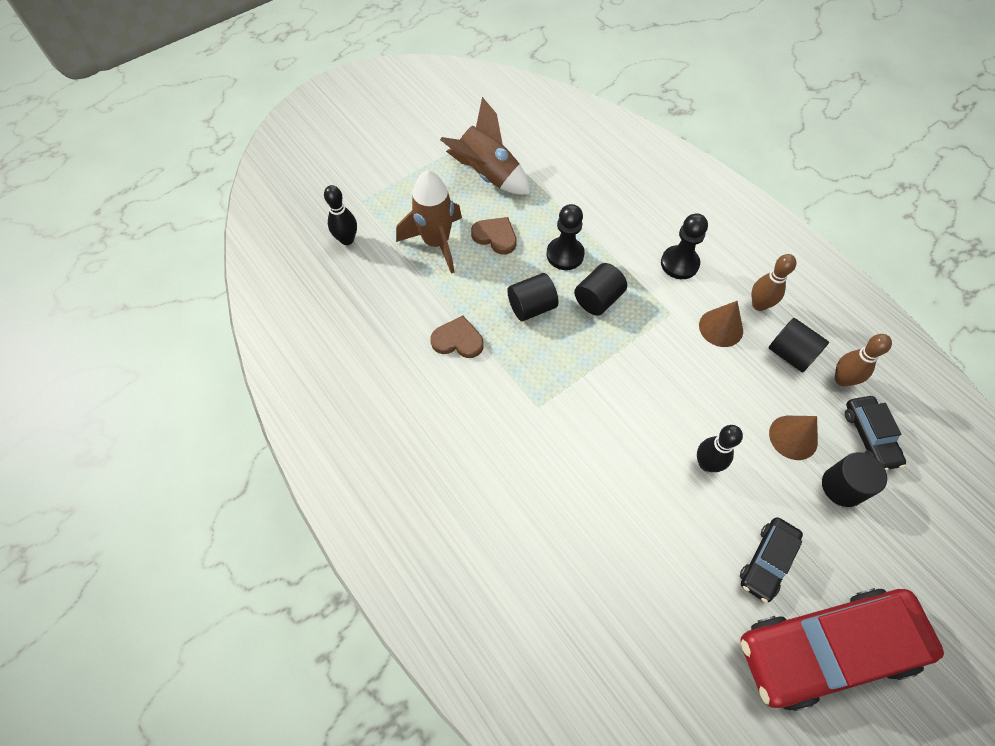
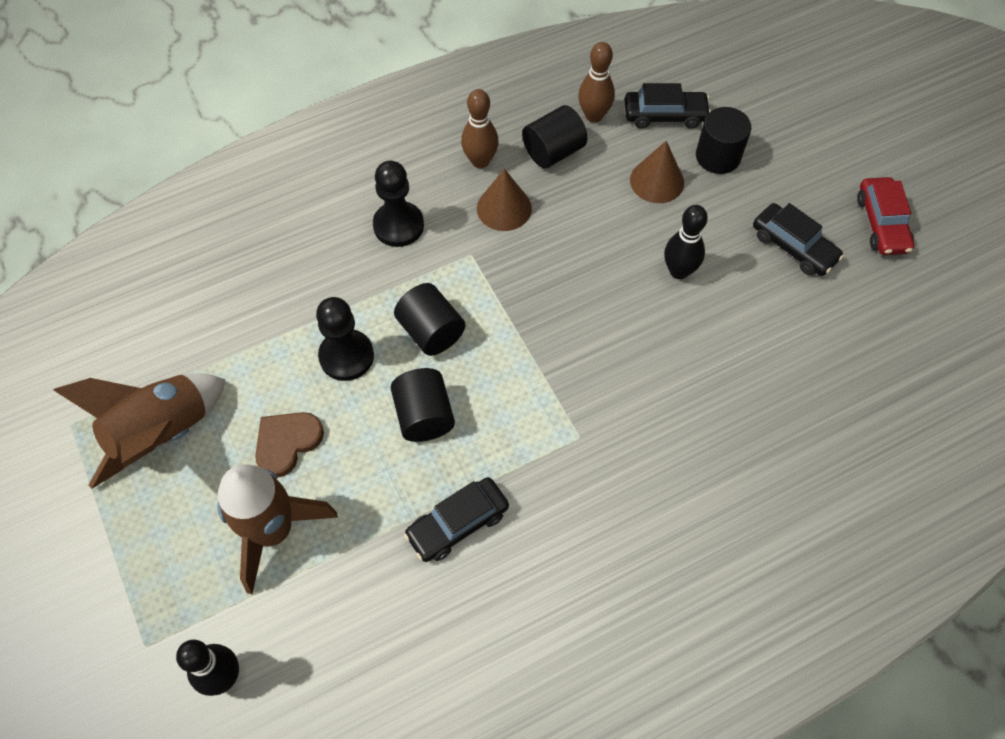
camera: 80 degrees left, 0 degrees up
(458, 340) = (457, 524): brown heart -> black car
(826, 648) = (881, 223): red car -> red car, size x0.48

